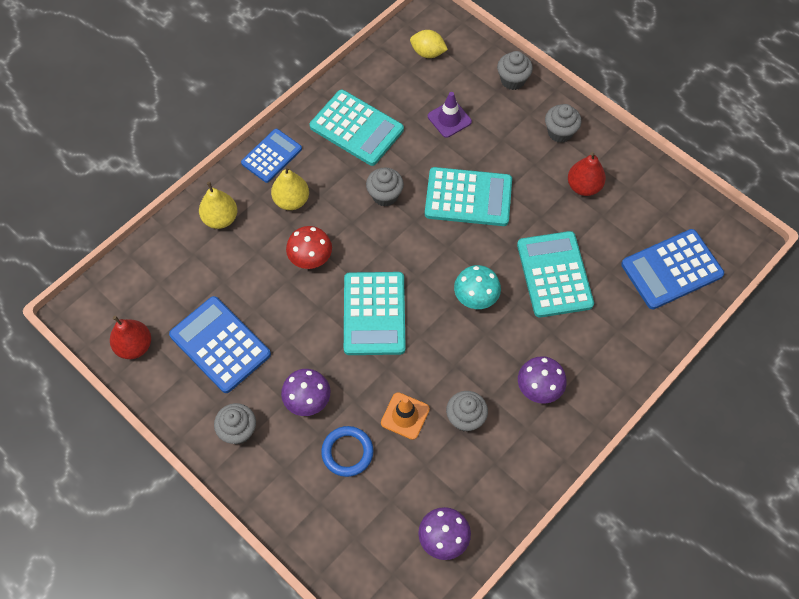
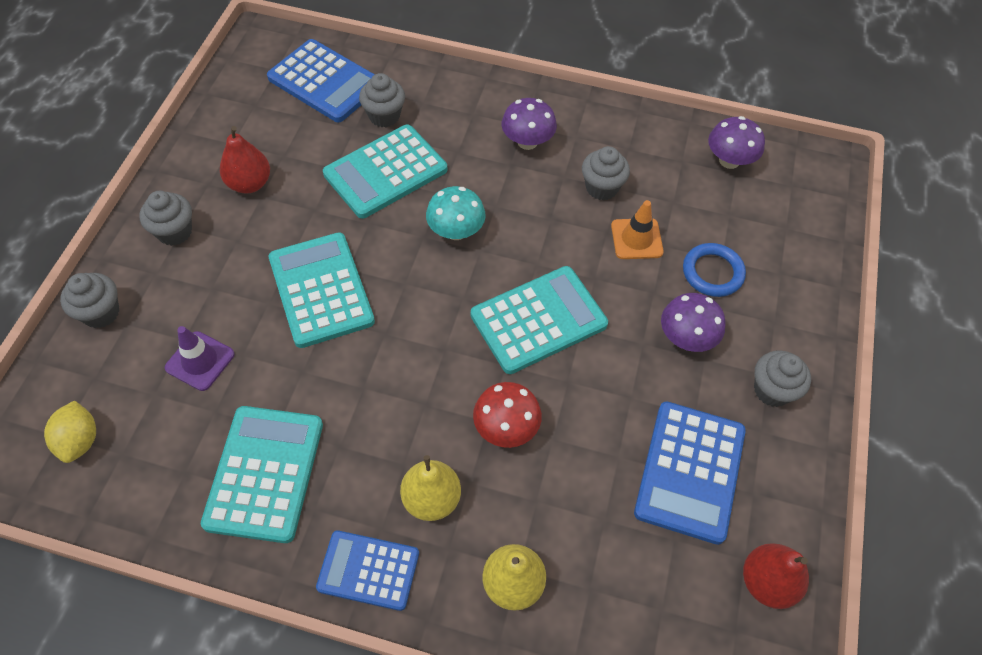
camera: 120 degrees left, 5 degrees down
(385, 195) = (364, 384): grey cupcake -> grey cupcake (384, 116)

